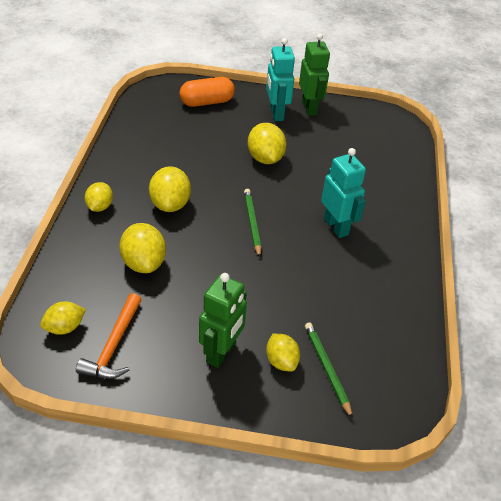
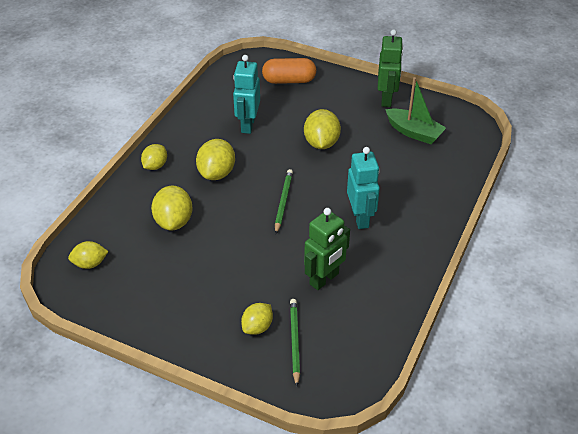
camera: 20 degrees right, 0 degrees up
(113, 346) = (123, 286): orange hammer -> none
(221, 352) = (209, 309): green robot -> green robot (324, 279)
(276, 113) = (351, 100): turquoise robot -> turquoise robot (247, 125)
(281, 361) = (257, 327): yellow lemon -> yellow lemon turned 45 degrees clockwise
(349, 136) = (414, 132): none -> green boat

